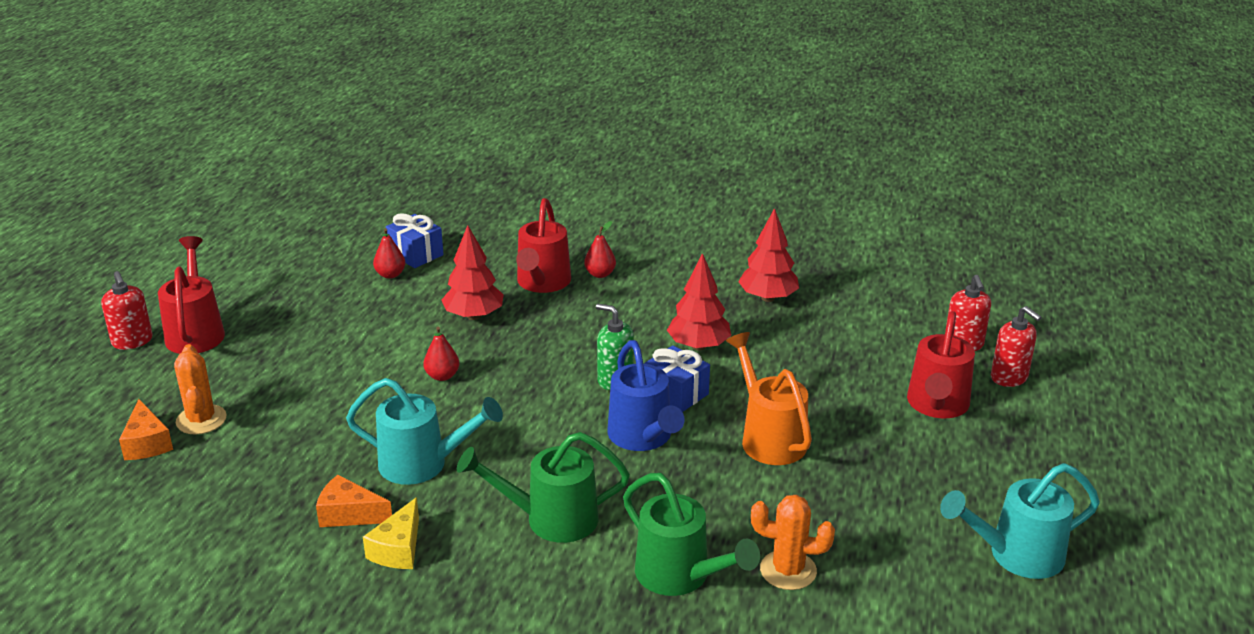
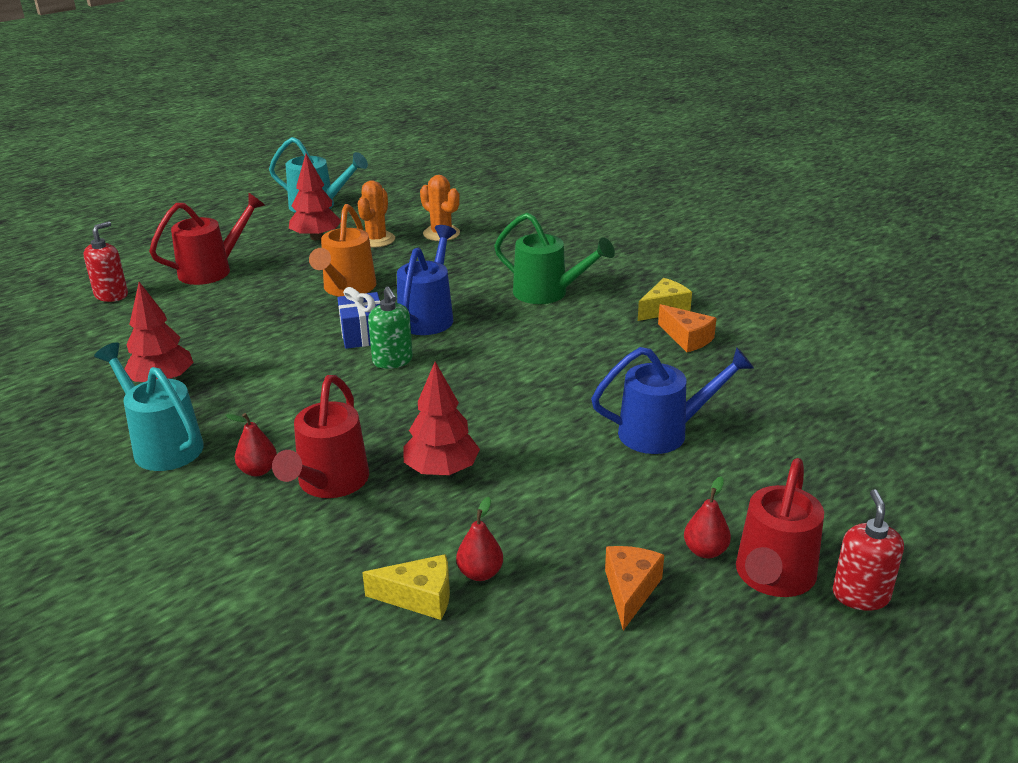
camera: 145 degrees left, 0 degrees up
(147, 443) = (849, 450): orange cheese -> orange cheese (630, 591)
(201, 420) = (789, 455): orange cactus -> orange cactus (376, 240)
(320, 402) = (663, 432): none -> blue watering can
(416, 254) = (419, 597): blue gift -> yellow cheese
(423, 464) = (608, 352): turquoise watering can -> turquoise watering can (162, 445)
(442, 376) = (532, 416): red pear -> red pear (705, 551)
(542, 283) = (329, 483): red watering can -> red watering can turned 150 degrees clockwise
(680, 576) = (503, 248): green watering can -> none
(698, 346) = (289, 363): red tree -> red tree (316, 237)
(1009, 377) = (135, 268): red soap dispenser -> none

